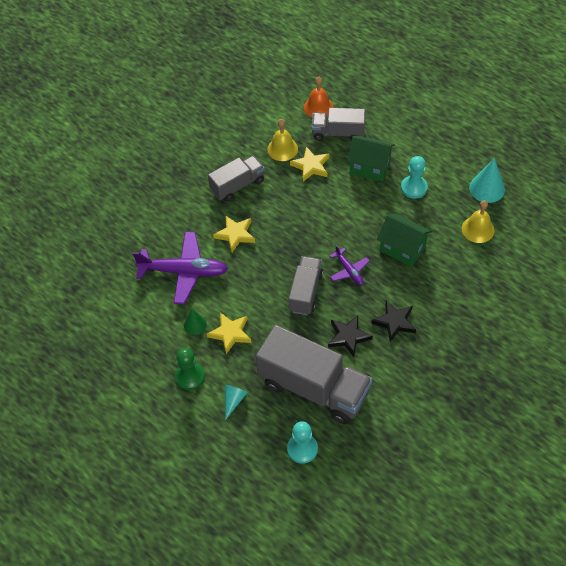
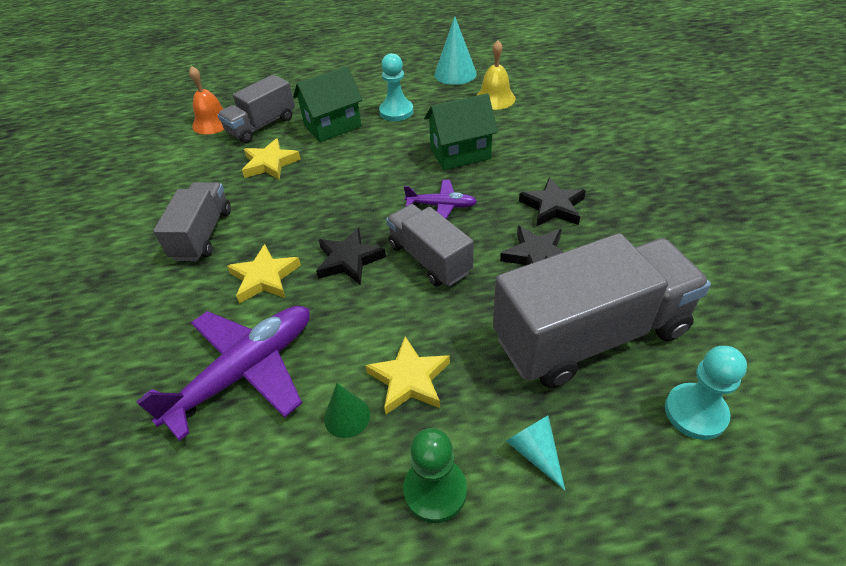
camera: 50 degrees left, 10 degrees down
(275, 259) = (349, 260): none -> black star
(282, 149) = (216, 172): yellow bell -> none

